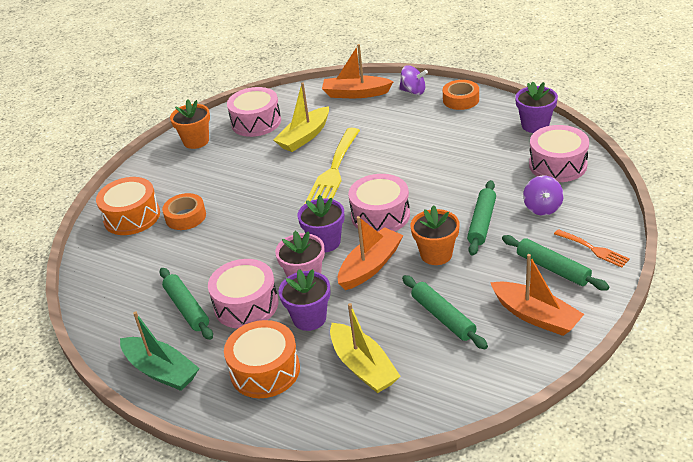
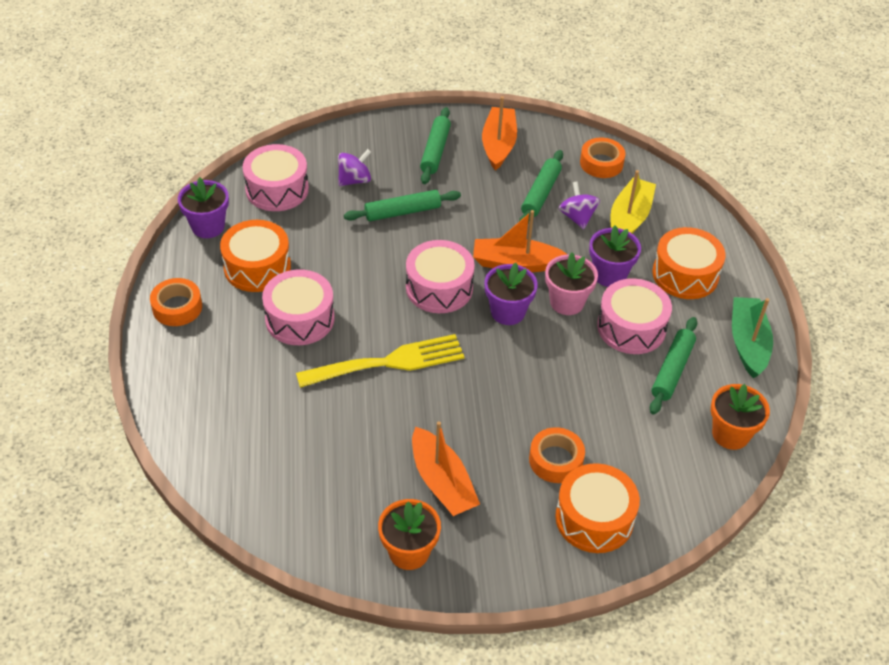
camera: 130 degrees left, 10 degrees up
(256, 122) = (328, 504): pink drum -> pink drum (300, 319)
(304, 137) = (334, 428): yellow boat -> none
(355, 93) = (204, 423): orange boat -> orange boat (442, 482)
(413, 91) = (174, 362): purple spinning top -> purple spinning top (577, 217)
(436, 254) = (468, 226): orange flower pot -> orange flower pot (730, 434)
(456, 384) = (601, 163): none -> orange tape
(473, 137) = (257, 267): none -> orange drum
(593, 249) = (394, 135): orange fork -> none

